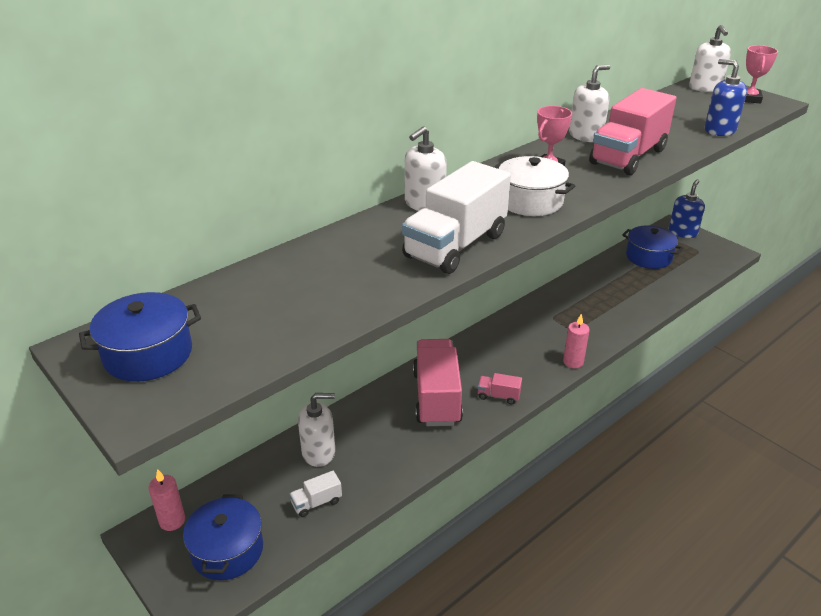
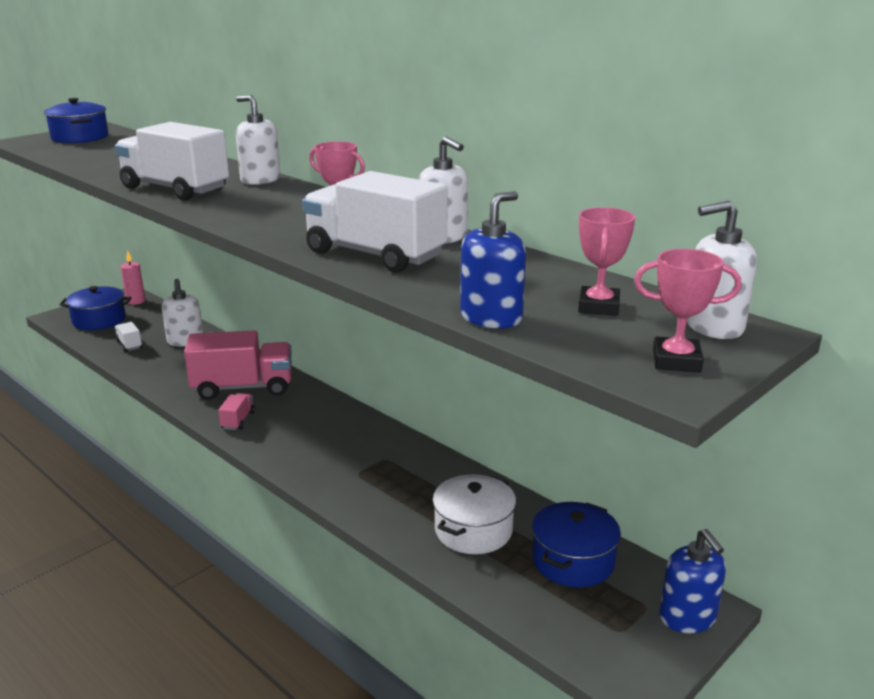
camera: 85 degrees right, 10 degrees down
(530, 201) = (256, 211): white pot -> white pot (473, 530)
(573, 362) = (291, 470): pink candle -> none
(628, 156) = (375, 255): pink truck -> white truck
(682, 232) = (687, 617): blue soap dispenser -> blue soap dispenser turned 45 degrees clockwise
(691, 106) = (598, 306): none -> pink trophy

